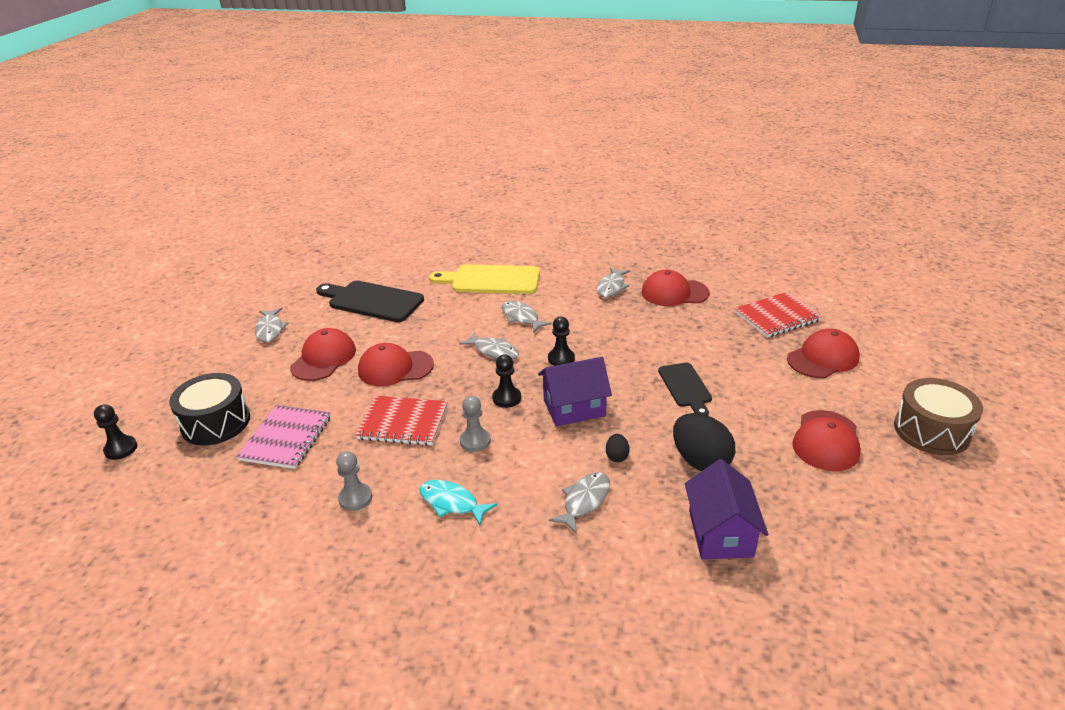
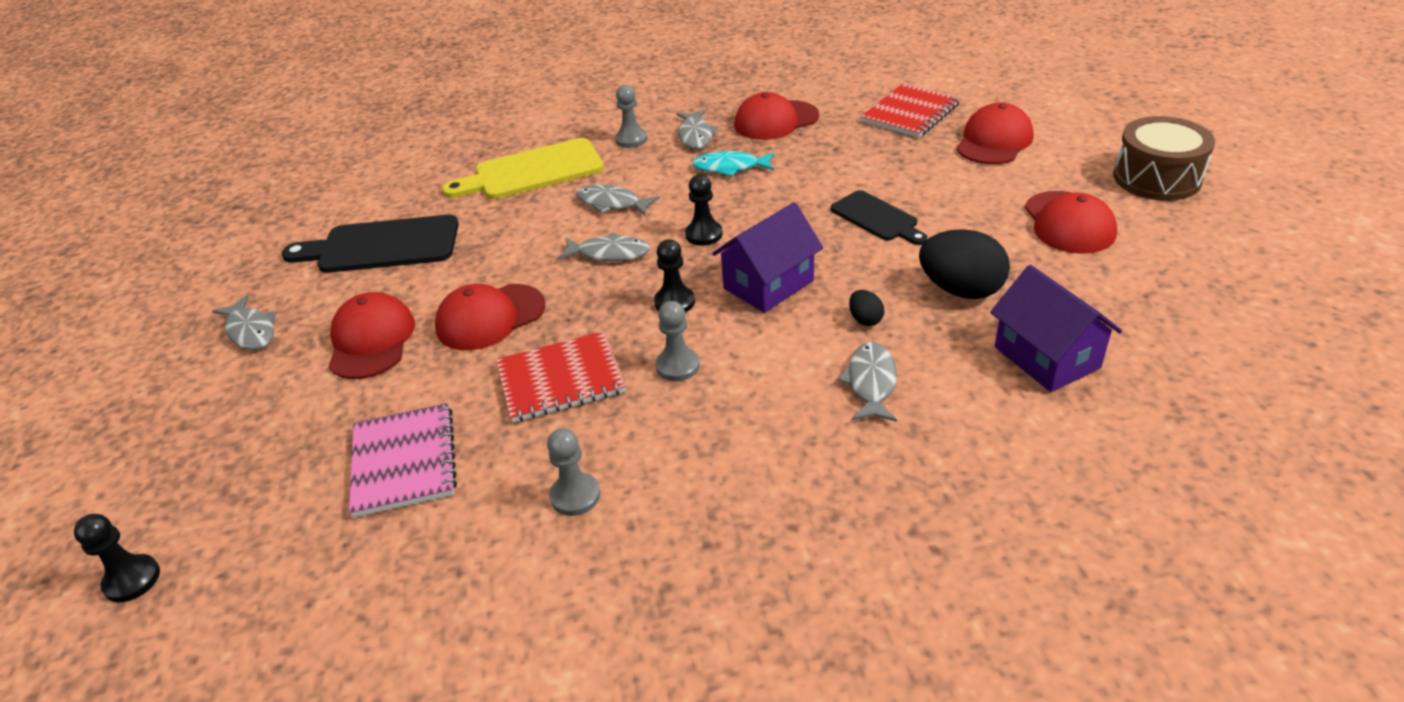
camera: 25 degrees left, 5 degrees up
(216, 422) = (270, 483): black drum -> none
(452, 503) = (711, 449): turquoise fish -> turquoise fish (730, 167)
(568, 277) = (631, 139): none -> grey pawn

